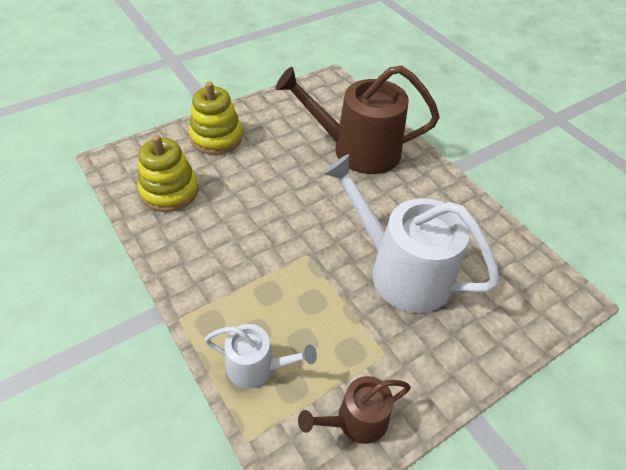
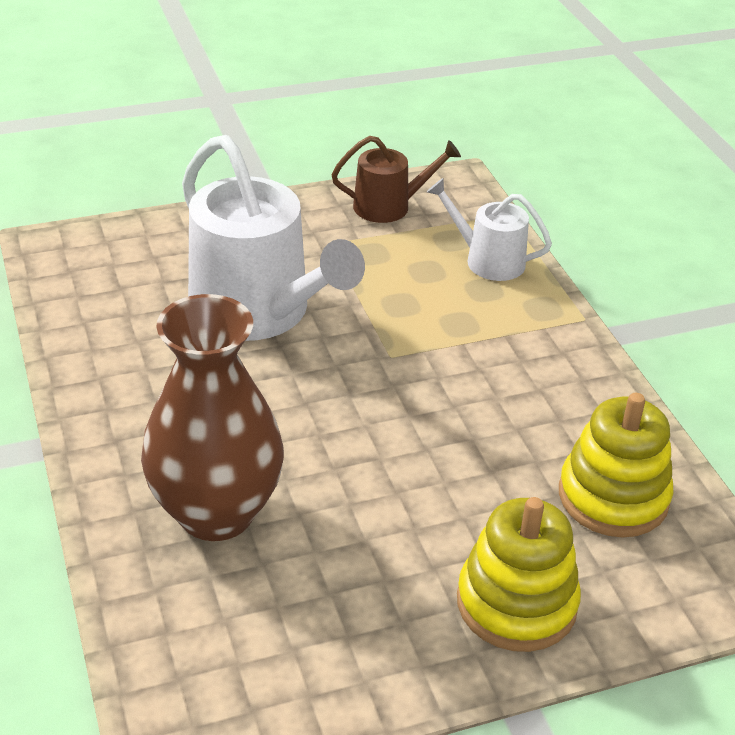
camera: 165 degrees left, 10 degrees down
(358, 150) = (216, 512): brown watering can -> brown vase

